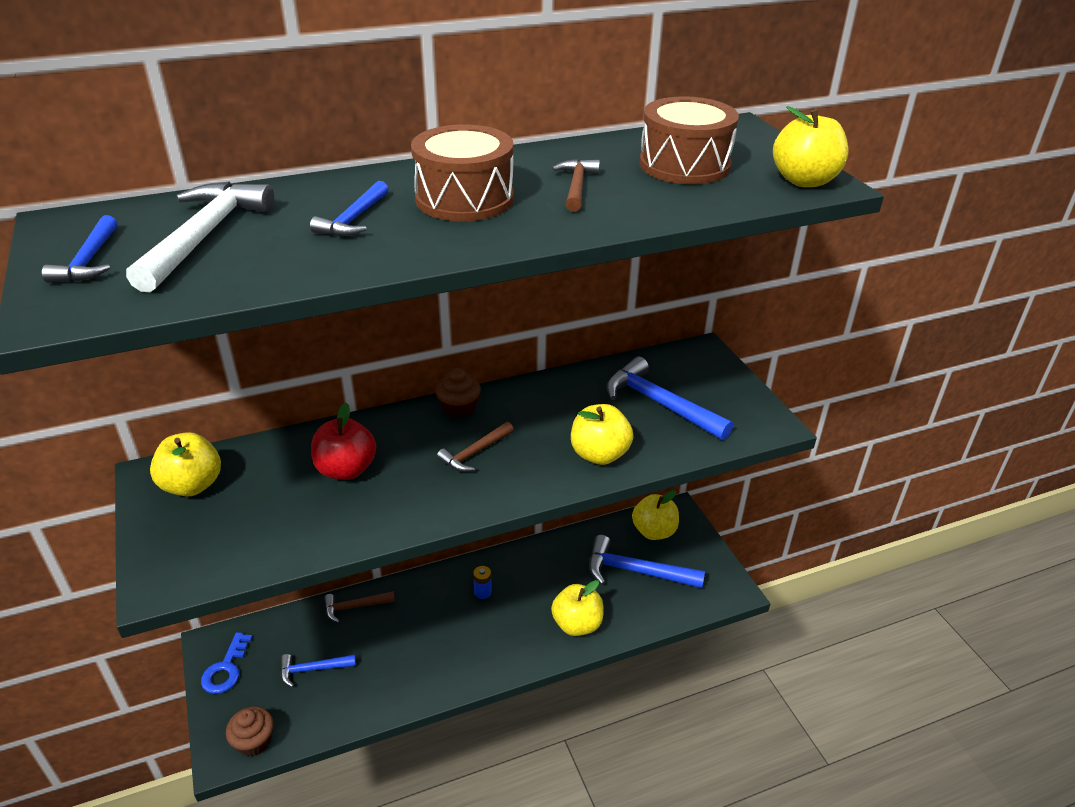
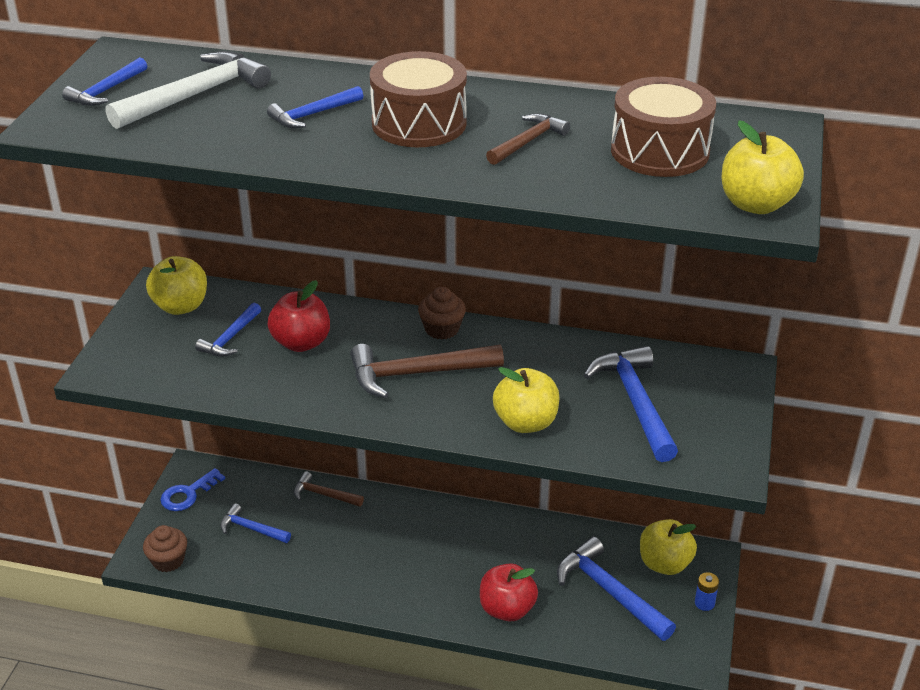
camera: 35 degrees right, 0 degrees up
(272, 493) = (230, 338): none -> blue hammer
(475, 453) = (417, 374): brown hammer -> brown hammer, size x1.75
(483, 592) = (444, 537): blue battery -> blue battery (704, 603)
(577, 624) = (507, 609): yellow apple -> red apple

